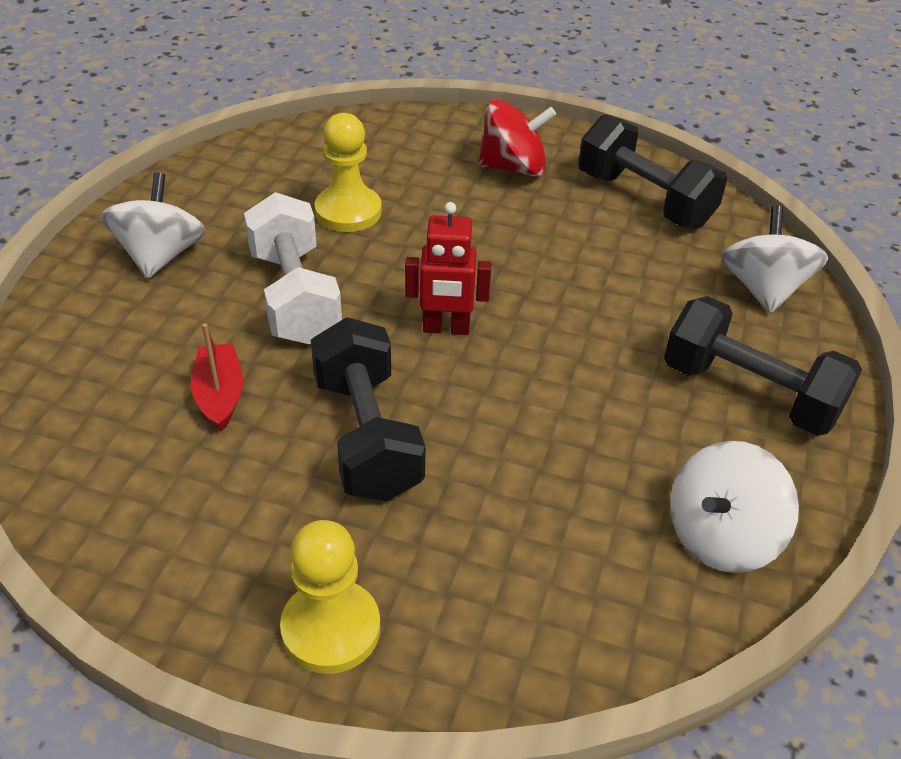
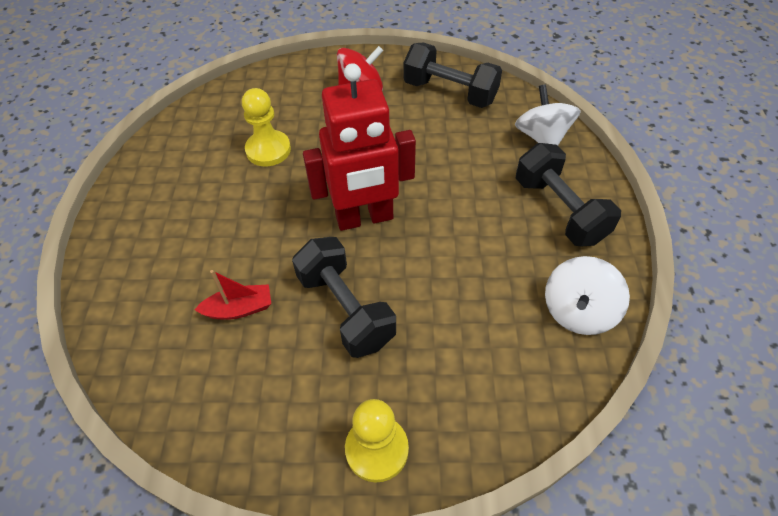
camera: 15 degrees left, 10 degrees up
(160, 256) = (156, 217): white spinning top -> none
(220, 395) = (239, 309): red boat -> red boat turned 105 degrees clockwise
(295, 296) = (259, 222): white dumbbell -> none
(446, 328) = (364, 218): red robot -> red robot, size x1.83
(750, 393) = (559, 210): black dumbbell -> black dumbbell turned 45 degrees clockwise

